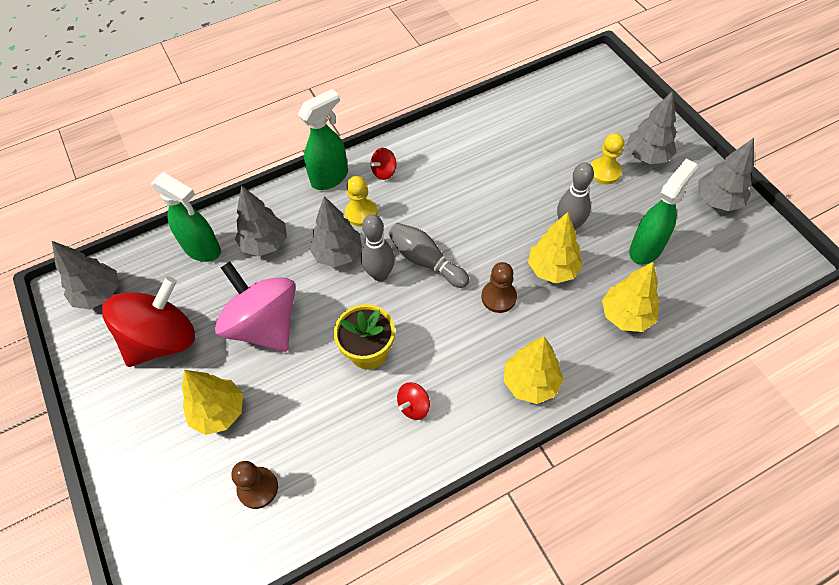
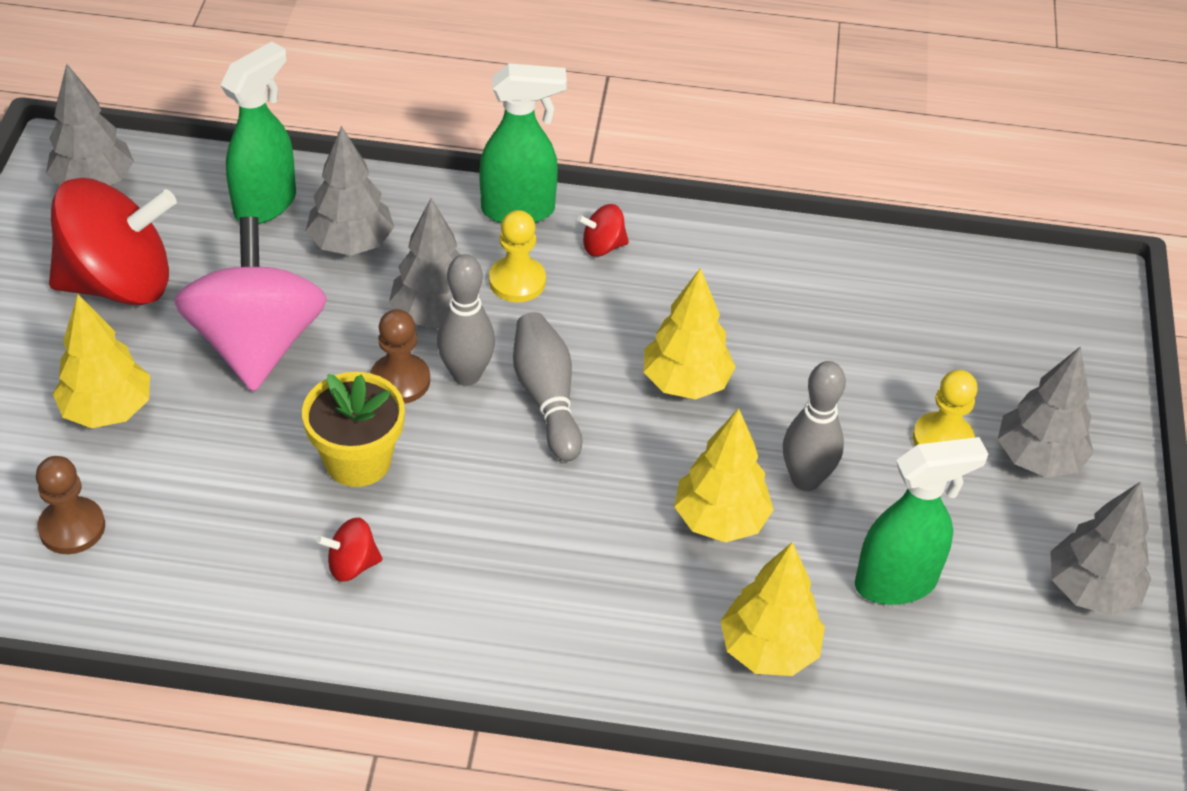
camera: 30 degrees right, 10 degrees down
(203, 249) = (266, 204): green spray bottle -> green spray bottle turned 120 degrees counterclockwise
(498, 297) = (603, 507): brown pawn -> brown pawn (400, 381)
(530, 383) = (538, 642): yellow tree -> yellow tree (685, 383)

